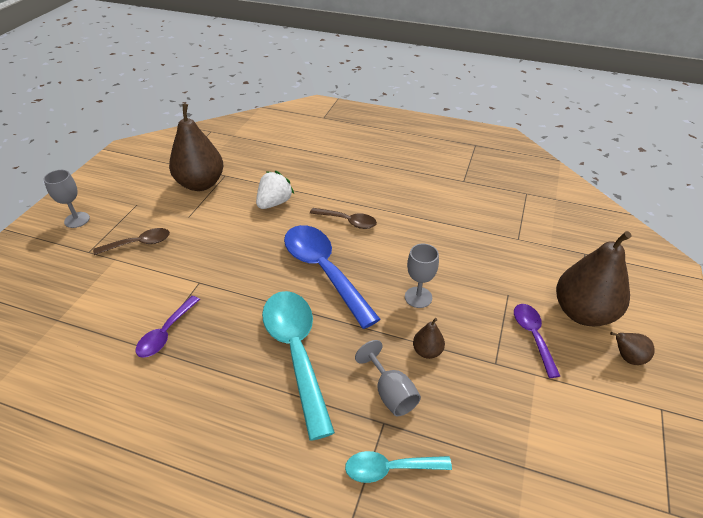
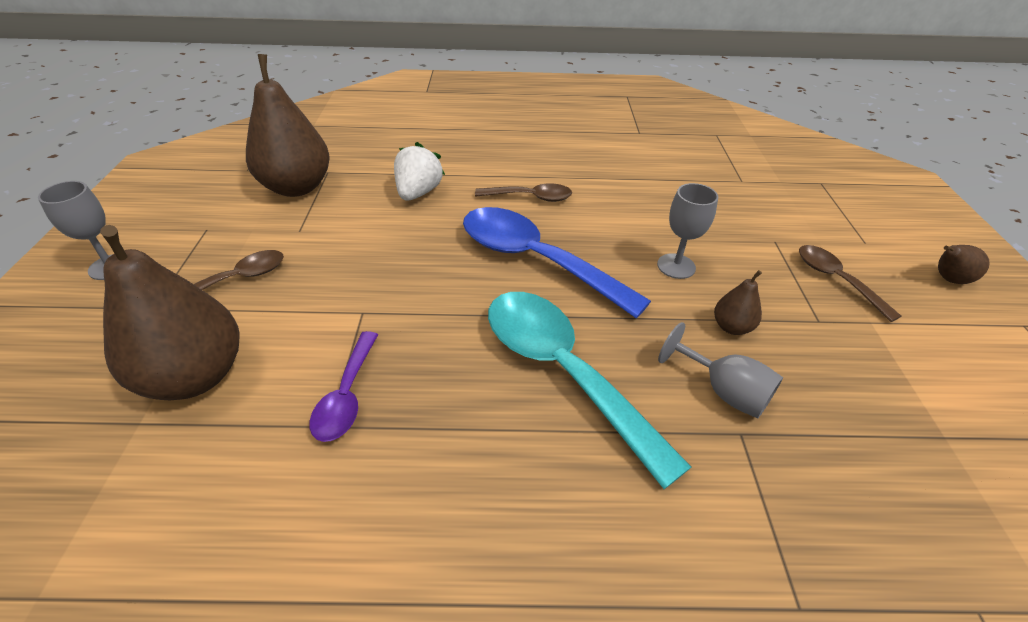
camera: 20 degrees left, 0 degrees up
(389, 469) = (792, 494): turquoise spoon -> none
(532, 336) = (836, 280): purple spoon -> brown spoon
(583, 313) = (867, 243): brown pear -> brown pear (195, 376)

